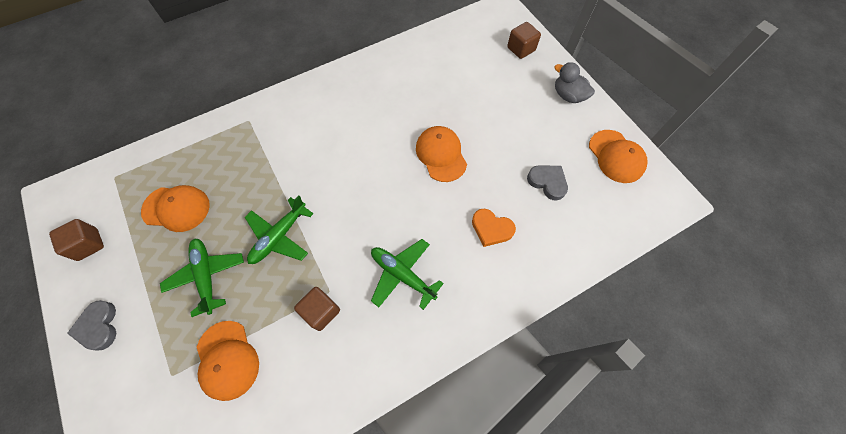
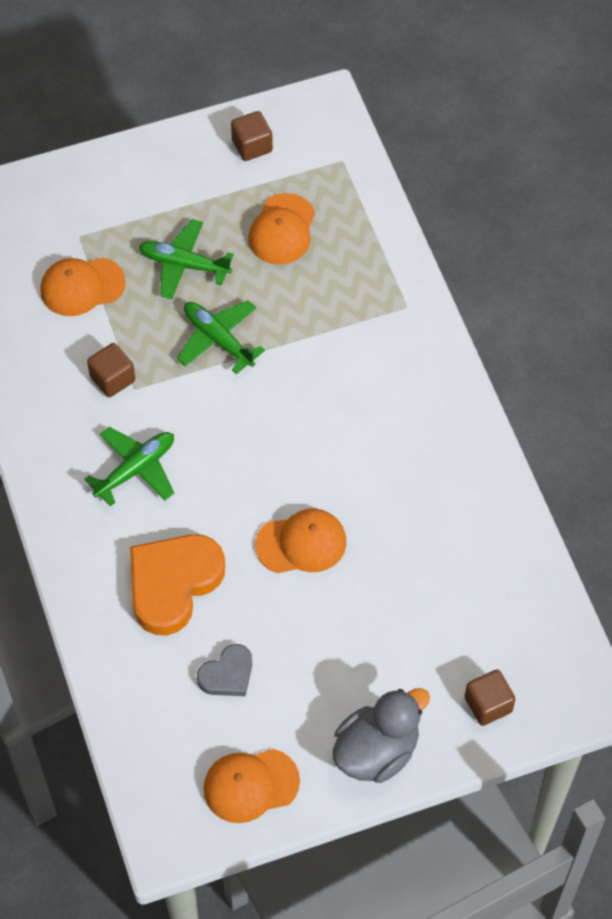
camera: 100 degrees right, 5 degrees down
(99, 326) = (149, 167): grey heart -> none
(207, 276) = (184, 264): green plane -> green plane turned 150 degrees counterclockwise
(491, 229) = (173, 584): orange heart -> orange heart, size x1.87
(568, 95) = (377, 751): grey duck -> grey duck, size x1.52

